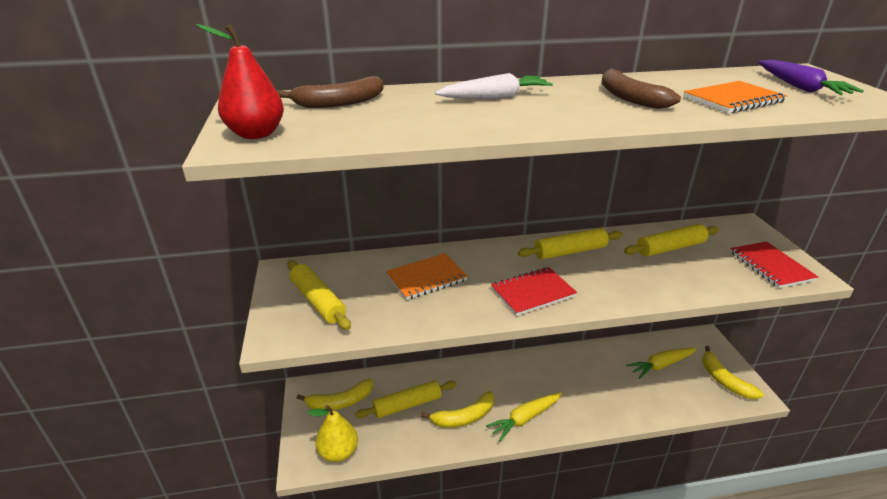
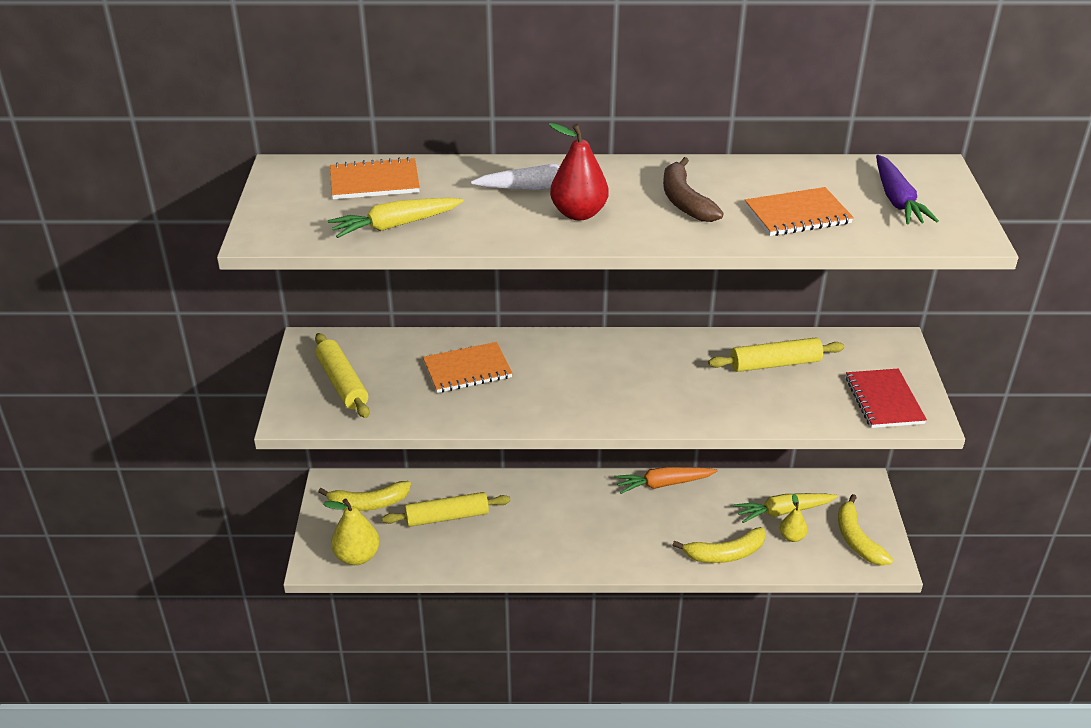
camera: 10 degrees right, 5 degrees up
(256, 134) = (285, 222): red pear -> red pear (579, 213)
(340, 103) = (374, 182): brown banana -> orange notebook
(464, 417) = (511, 539): yellow banana -> yellow banana (725, 554)
(525, 418) = (583, 550): yellow carrot -> yellow carrot (395, 225)
(532, 292) = (580, 400): red notebook -> none
(565, 355) = (663, 484): none -> orange carrot
(570, 251) = (648, 355): yellow rolling pin -> none
(677, 384) = (792, 537): none -> yellow pear

